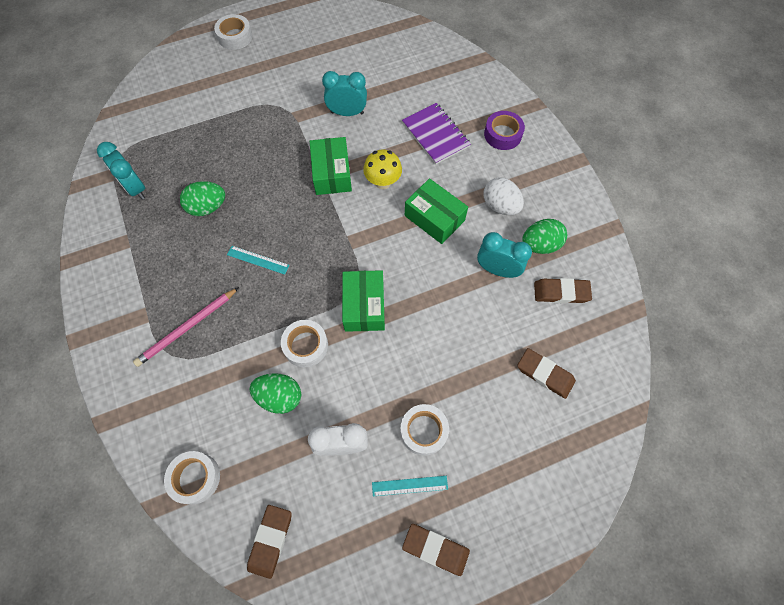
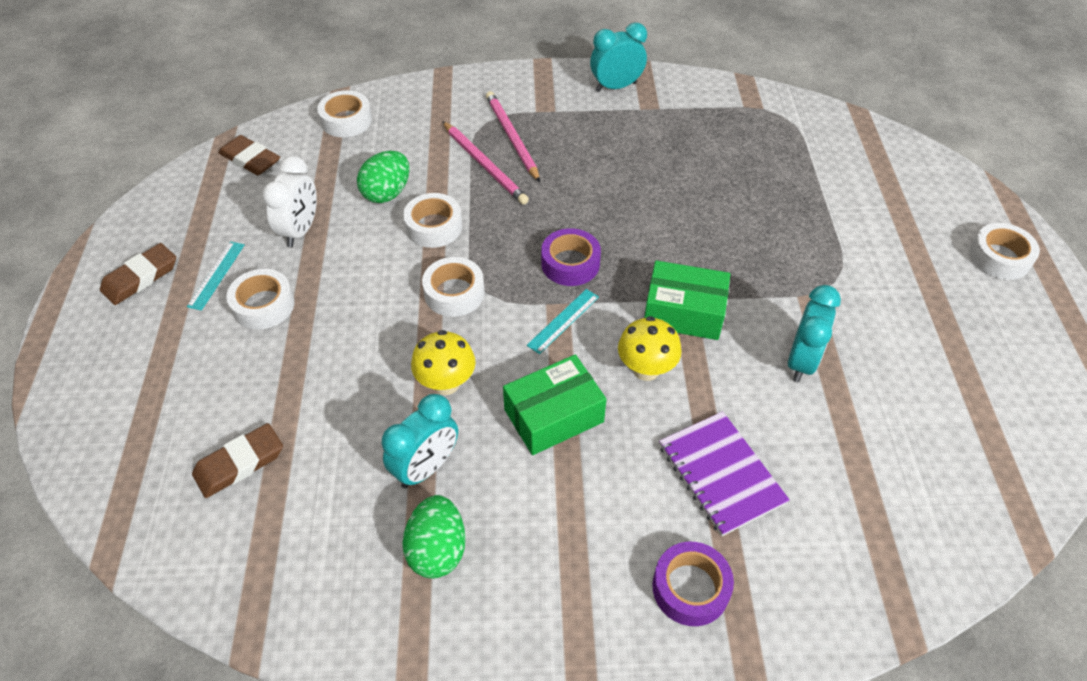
camera: 110 degrees right, 15 degrees down
(135, 188) = (725, 122): turquoise clock -> turquoise clock (616, 87)
(207, 207) = (671, 177): green egg -> none
(226, 336) = (484, 165): none -> pink pencil
(258, 260) = (572, 208): turquoise ruler -> turquoise ruler (563, 321)
(312, 245) = (570, 263): none -> purple tape
(364, 306) = (454, 293): green box -> white tape
(435, 135) = (720, 474): purple notebook -> purple notebook turned 75 degrees clockwise
(437, 282) = (446, 383): none -> yellow mushroom
(500, 206) = (537, 519): white egg -> none
(561, 292) = (341, 543): brown eraser -> none

